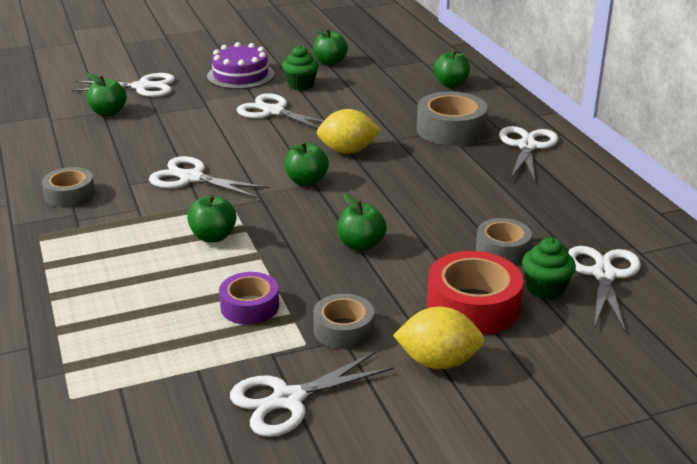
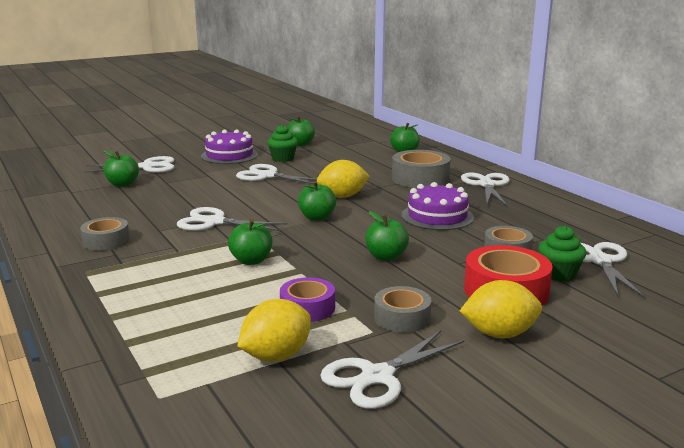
camera: 10 degrees left, 10 degrees down
(197, 363) = (276, 356): none -> yellow lemon
(445, 191) = (437, 216): none -> purple cake

